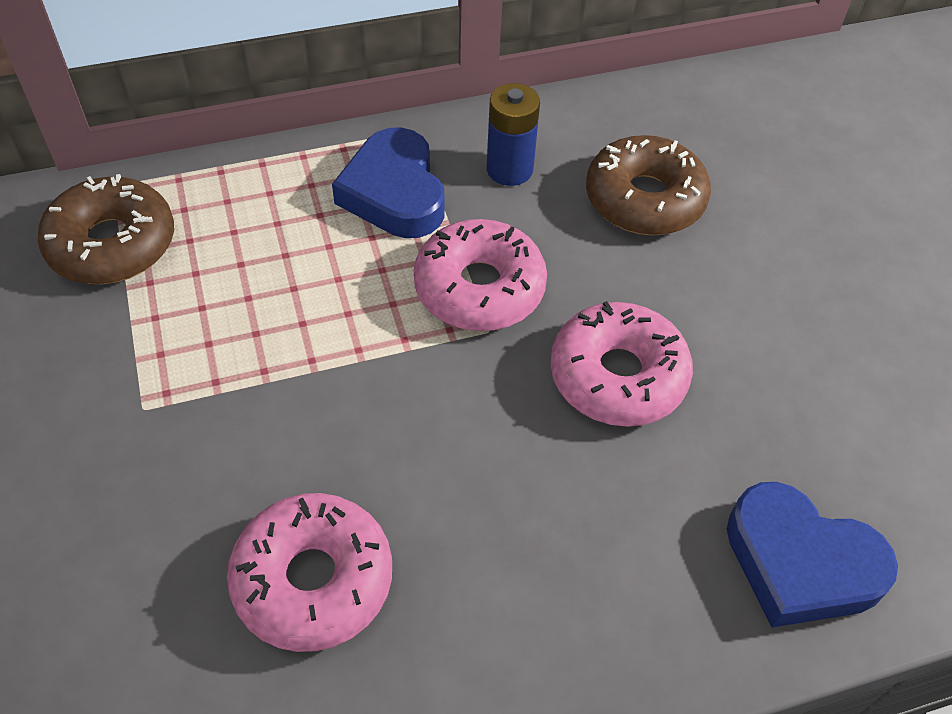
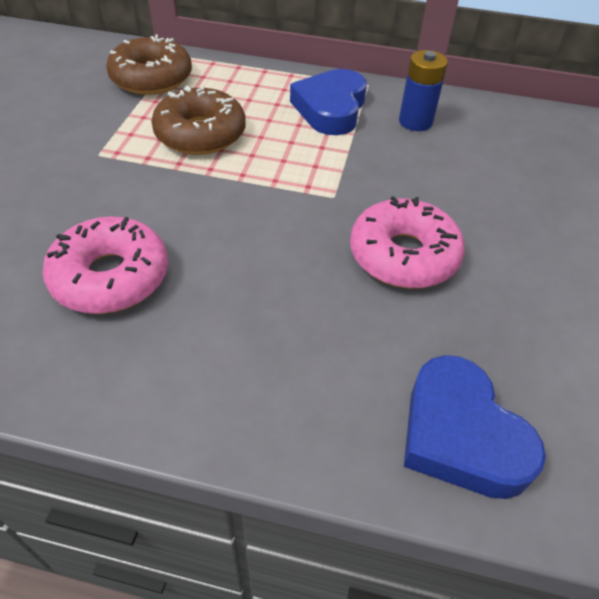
camera: 30 degrees right, 5 degrees down
(479, 288) = (345, 173): pink donut -> none
(644, 199) = (500, 168): brown donut -> brown donut (200, 134)

